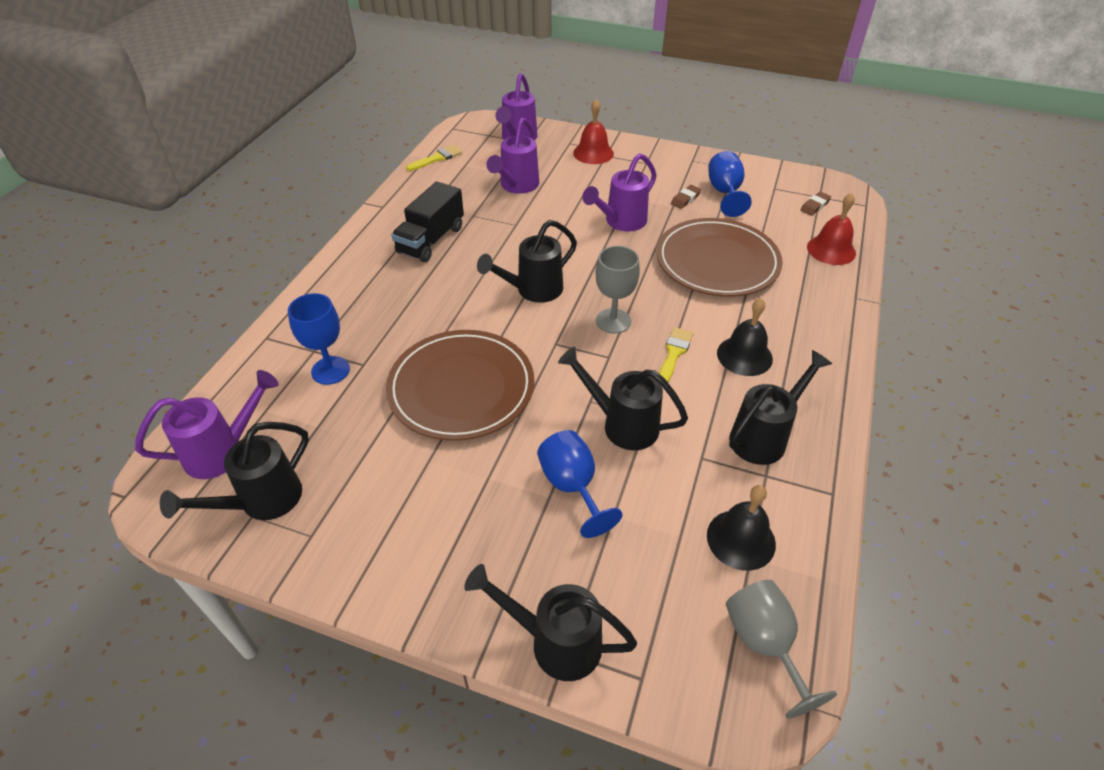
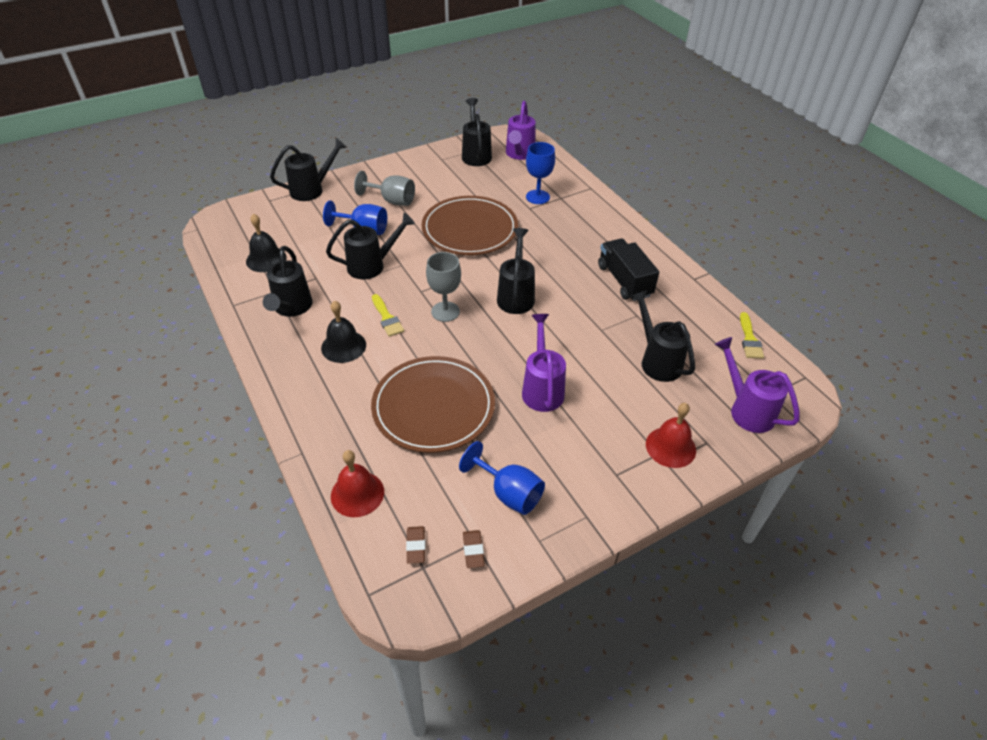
camera: 130 degrees right, 0 degrees up
(517, 186) = (657, 361): purple watering can -> black watering can
(685, 199) = (529, 455): brown eraser -> brown eraser (473, 550)
(764, 643) = (228, 234): grey goblet -> grey goblet (392, 200)

